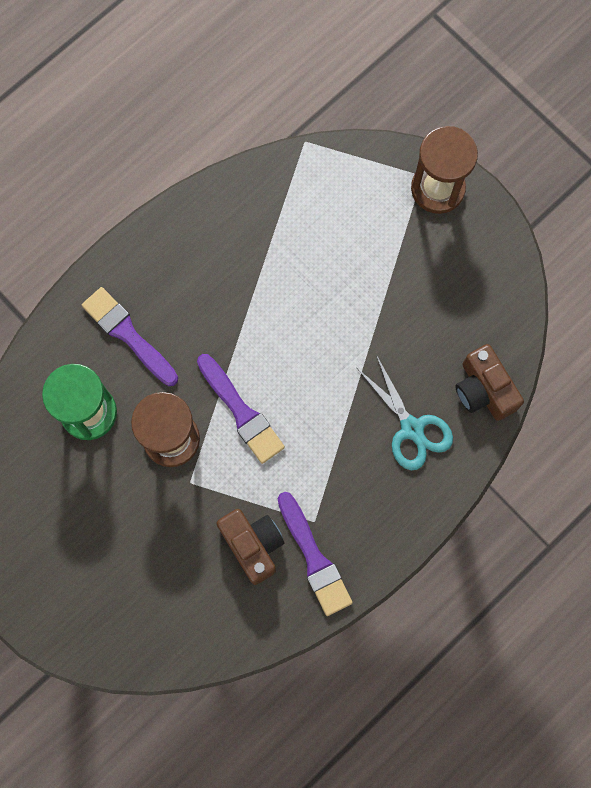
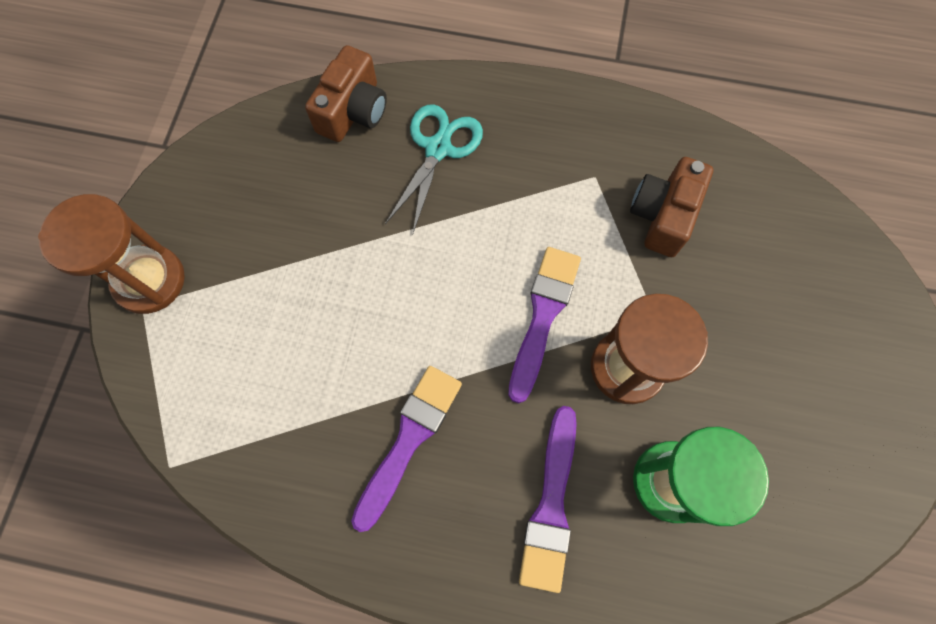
camera: 125 degrees left, 5 degrees down
(314, 558) = (628, 155): purple brush -> purple brush (409, 440)

